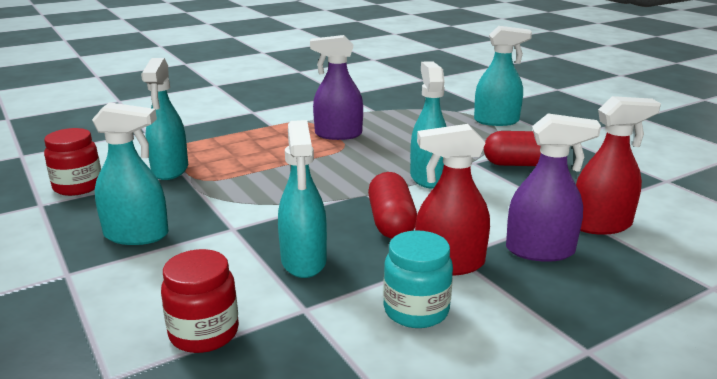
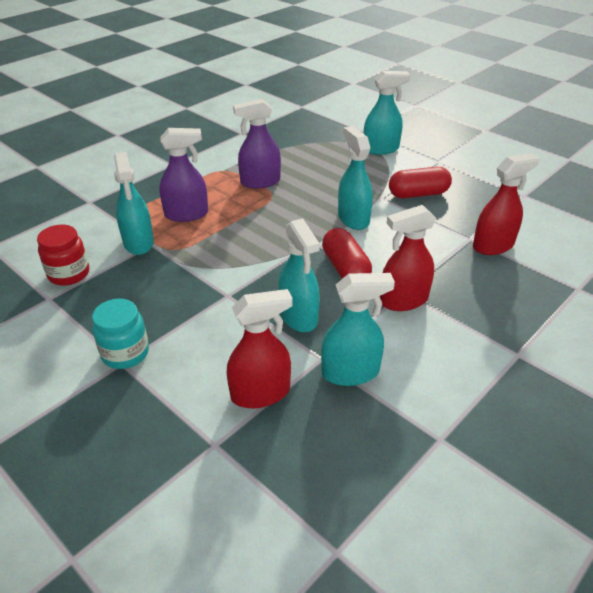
camera: 15 degrees left, 15 degrees up
(136, 235) = (154, 315): turquoise spray bottle -> turquoise spray bottle (350, 372)
(204, 333) = (261, 393): red jar -> red spray bottle
(416, 310) = (398, 344): turquoise jar -> turquoise jar (125, 353)
(540, 251) = (460, 277): purple spray bottle -> purple spray bottle (186, 214)

